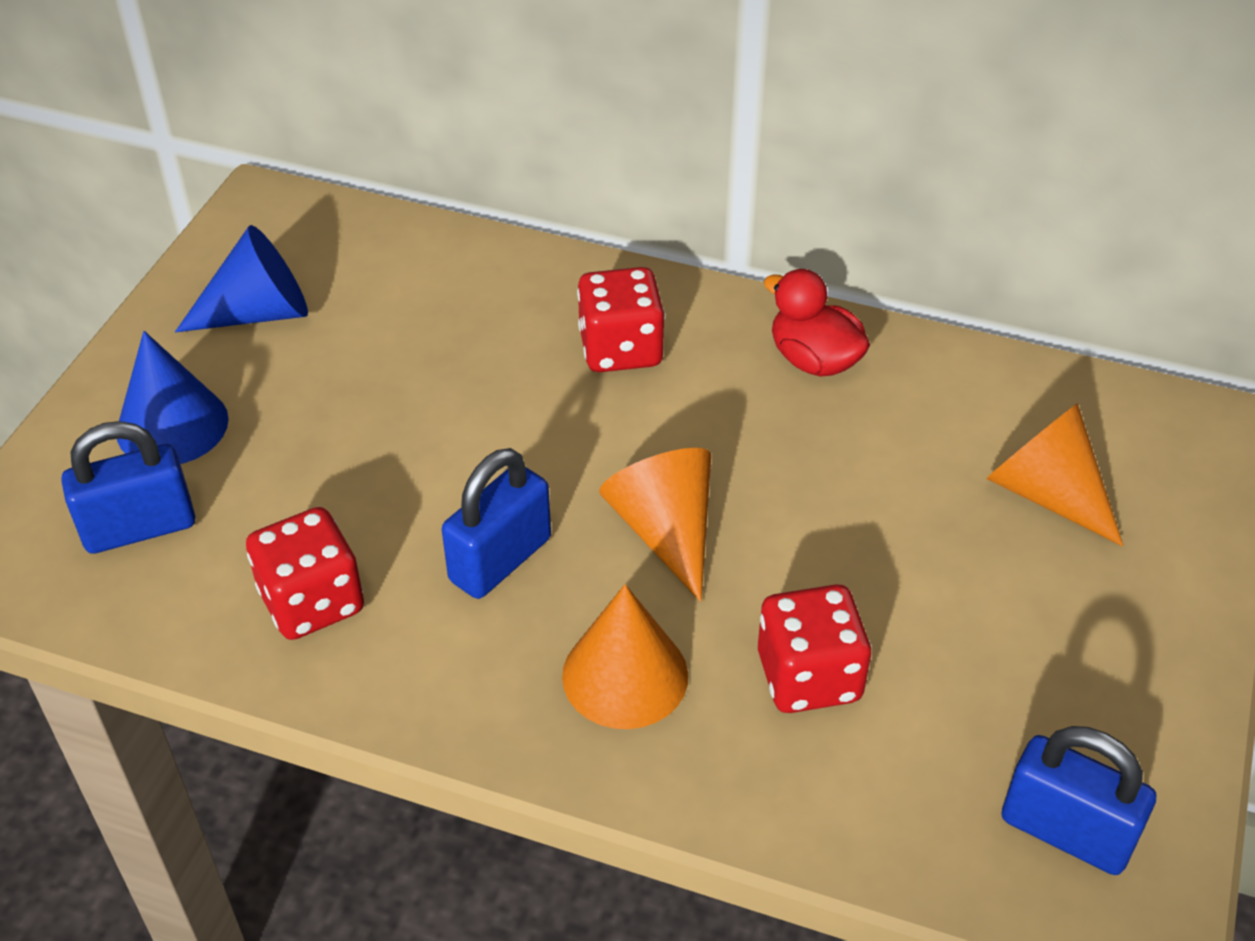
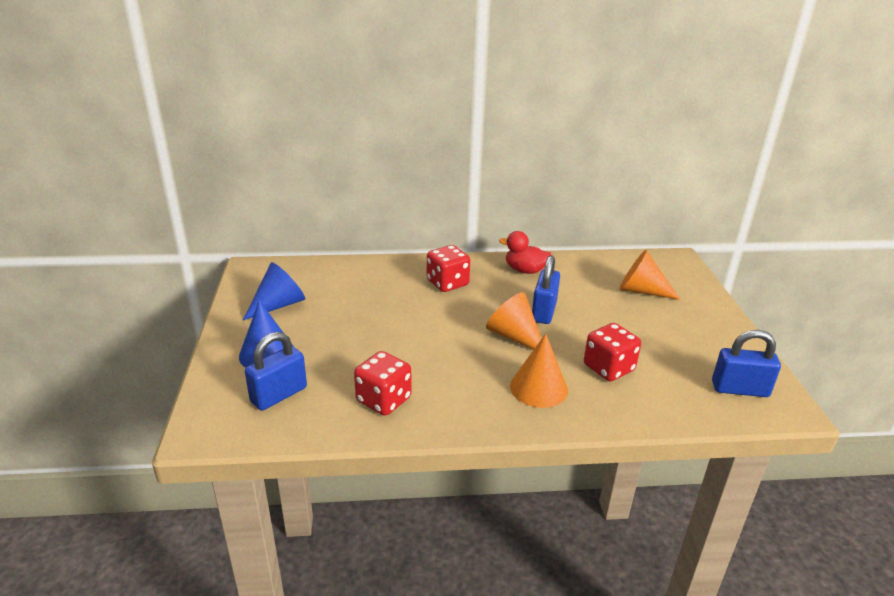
camera: 25 degrees left, 15 degrees down
(500, 559) = (455, 363): blue padlock -> blue padlock (543, 311)

